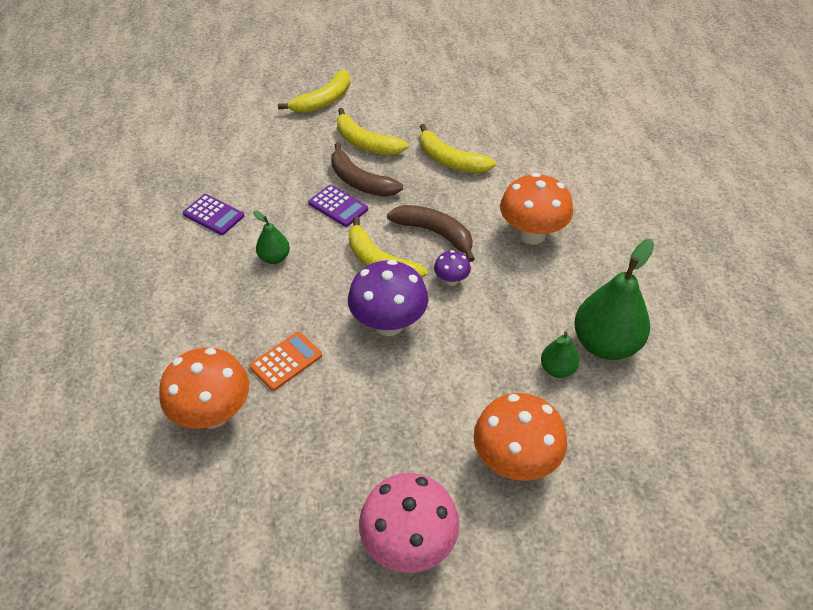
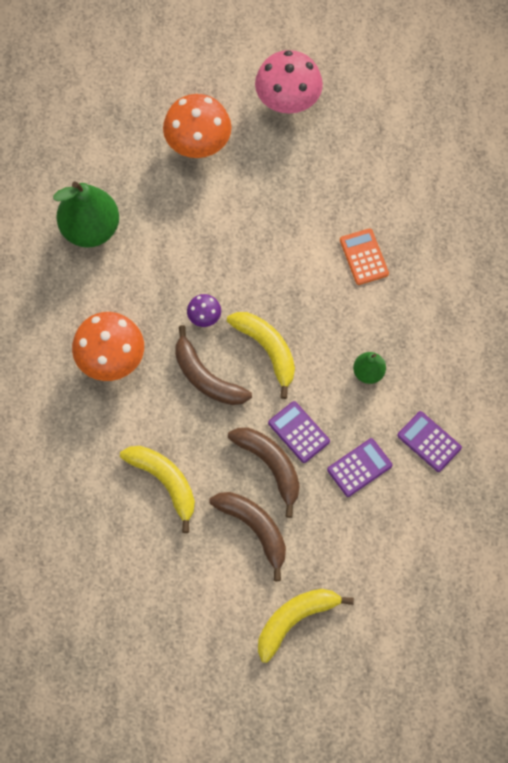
camera: 170 degrees left, 20 degrees up
(213, 414) = (424, 218): orange mushroom -> none
(279, 190) = (359, 467): none -> purple calculator
(286, 361) = (363, 257): orange calculator -> orange calculator turned 105 degrees clockwise
(366, 143) = (254, 528): yellow banana -> brown banana
(388, 324) = (271, 279): purple mushroom -> none
(557, 369) = (139, 213): green pear -> none

